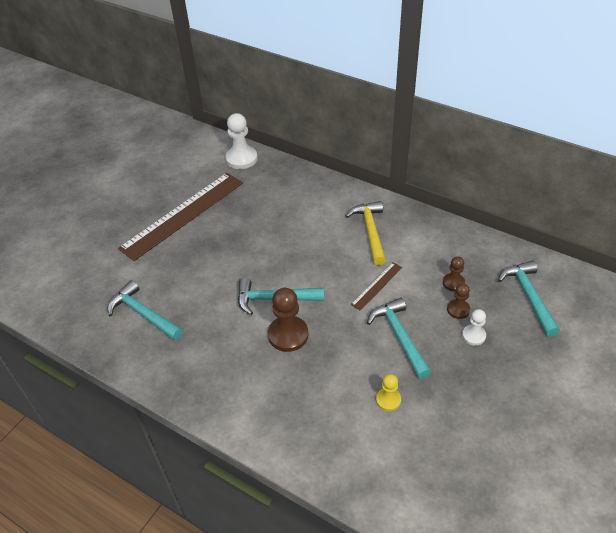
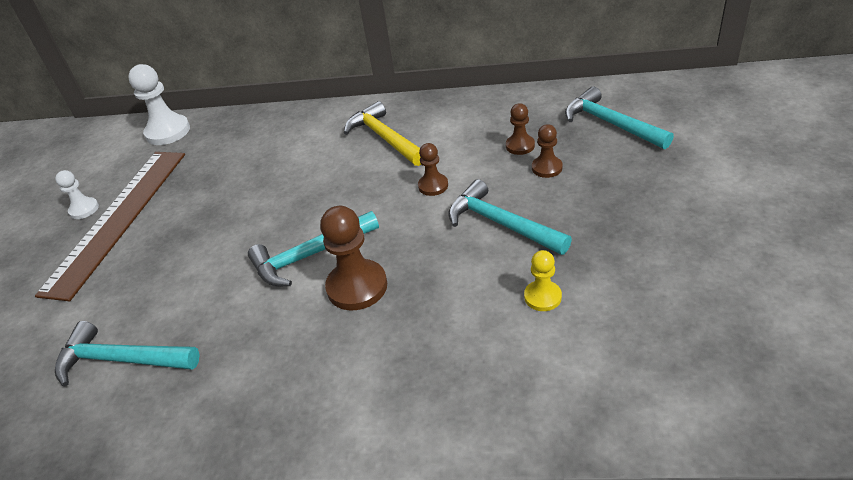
camera: 25 degrees left, 5 degrees down
(377, 286) = (433, 186): brown ruler -> brown pawn
(473, 335) = (585, 184): white pawn -> white pawn (84, 209)

